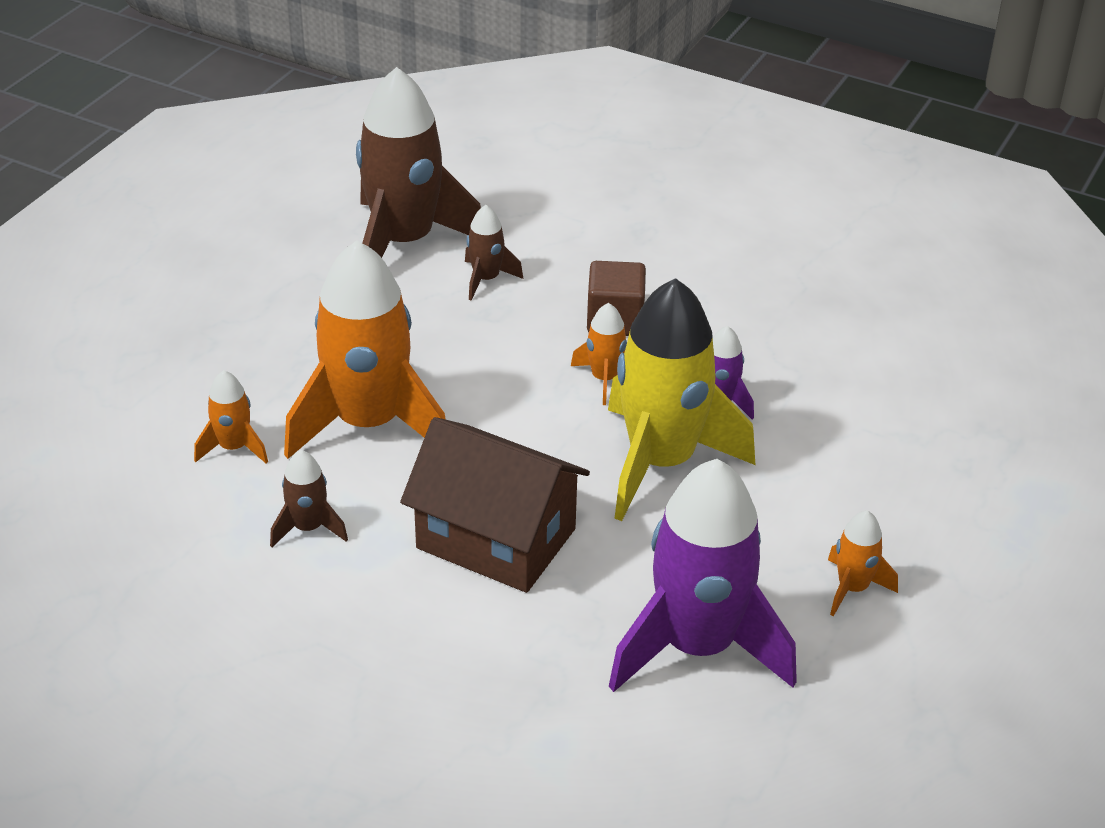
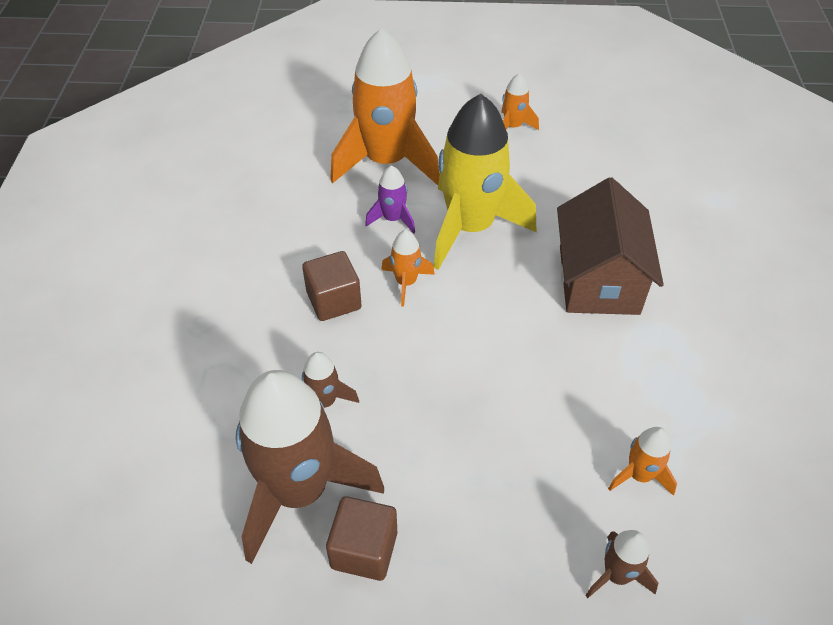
camera: 115 degrees left, 10 degrees up
(308, 528) = (673, 382): brown rocket -> brown rocket (616, 575)
(319, 261) = (364, 550): none -> brown cube
(369, 424) = (548, 398): orange rocket -> orange rocket (386, 162)
(697, 646) = (603, 169): purple rocket -> none

